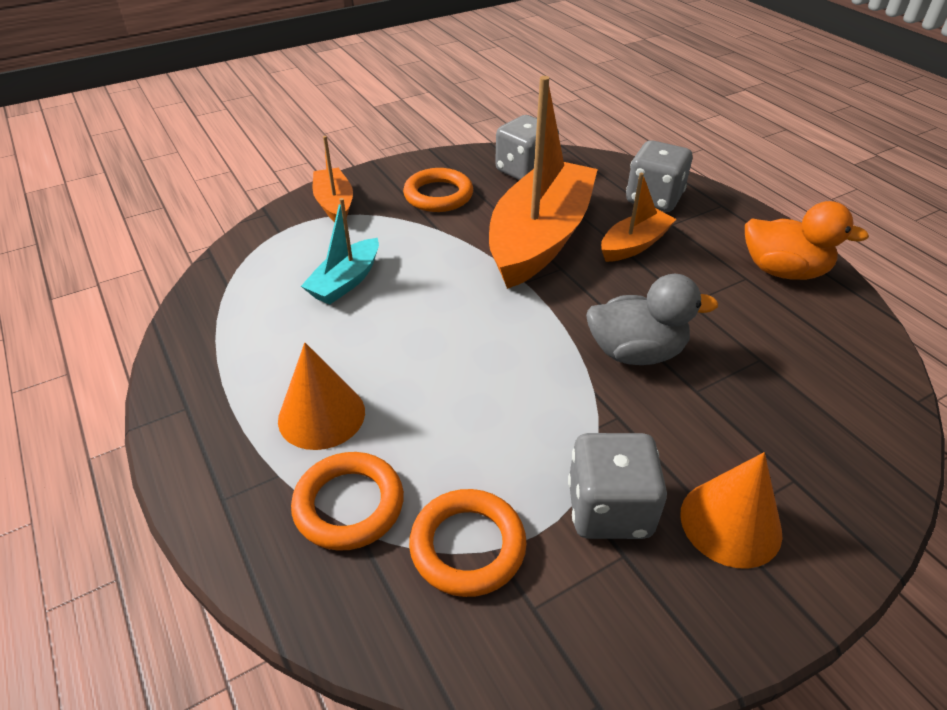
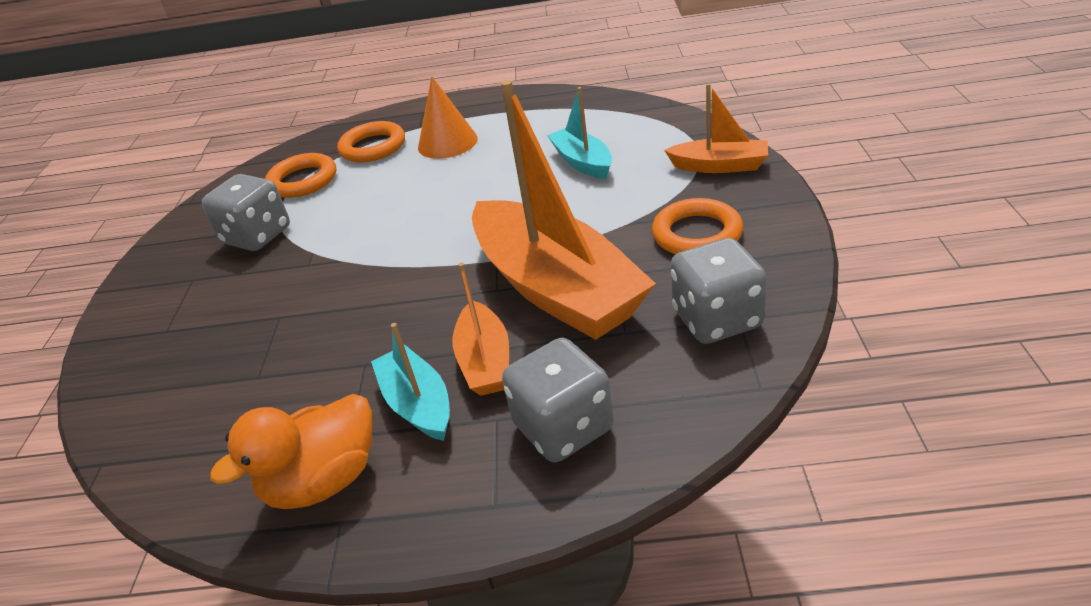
camera: 125 degrees right, 5 degrees down
(636, 352) = (349, 297): grey duck -> none
(694, 258) = (418, 404): none -> turquoise boat
(730, 523) = (187, 283): orange cone -> none

